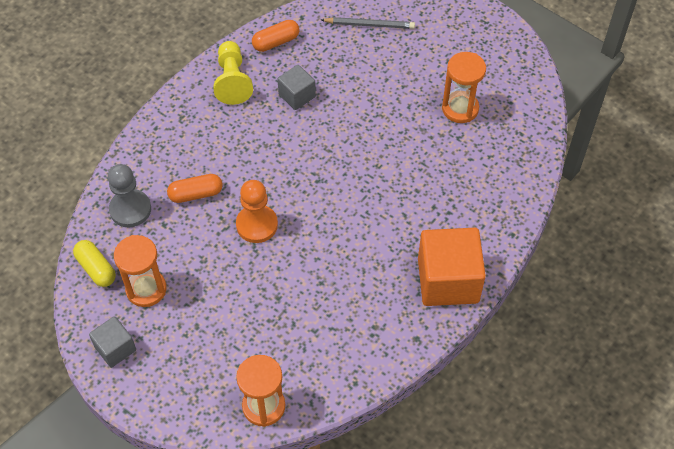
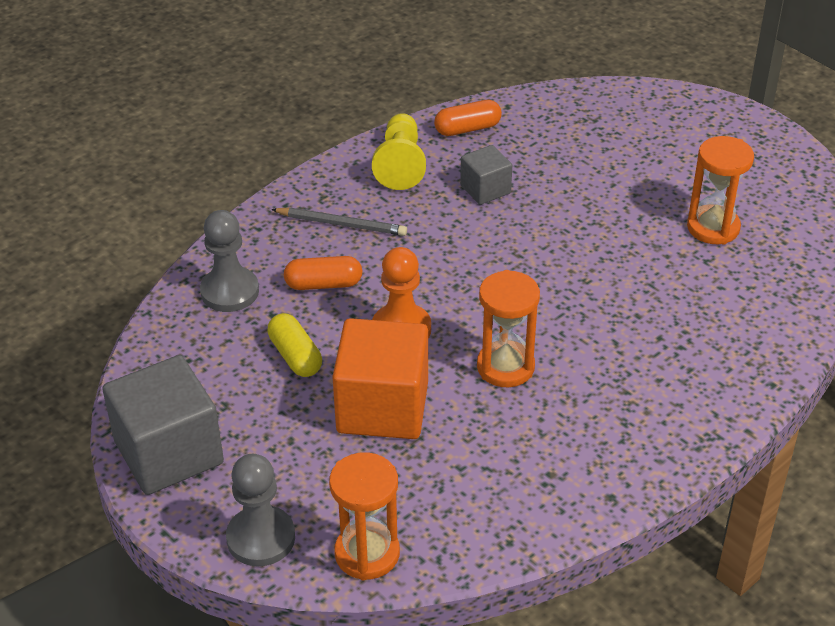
camera: 10 degrees right, 15 degrees down
(96, 268) = (166, 354): yellow capsule -> yellow capsule (295, 356)
(115, 348) = (169, 453): grey cube -> grey cube, size x1.87
(146, 289) = (229, 387): orange hourglass -> orange hourglass (505, 367)
(191, 405) = (261, 538): none -> grey pawn
(369, 25) = (598, 123): grey pencil -> grey pencil (341, 224)
(448, 280) = (668, 429): orange cube -> orange cube (382, 407)

